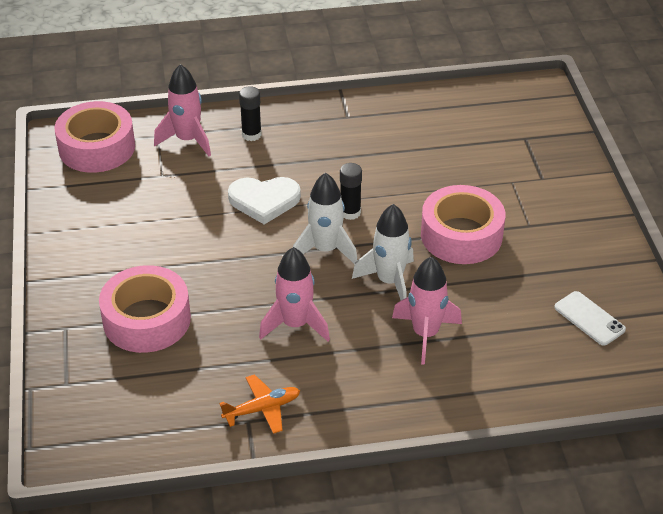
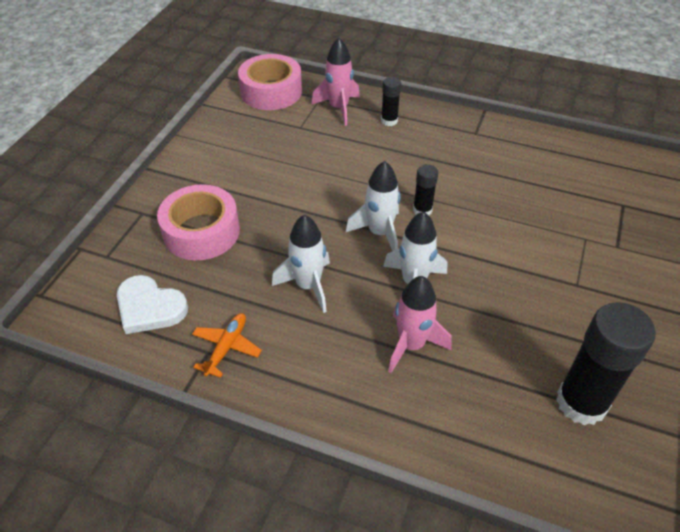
camera: 30 degrees right, 5 degrees up
(262, 409) = (226, 347): orange plane -> orange plane turned 75 degrees counterclockwise
(264, 201) = (360, 174): white heart -> white heart (149, 307)
(295, 324) = (308, 286): pink rocket -> white rocket
(461, 235) = (506, 268): pink tape -> none
(589, 318) = (581, 402): white phone -> black glue stick

